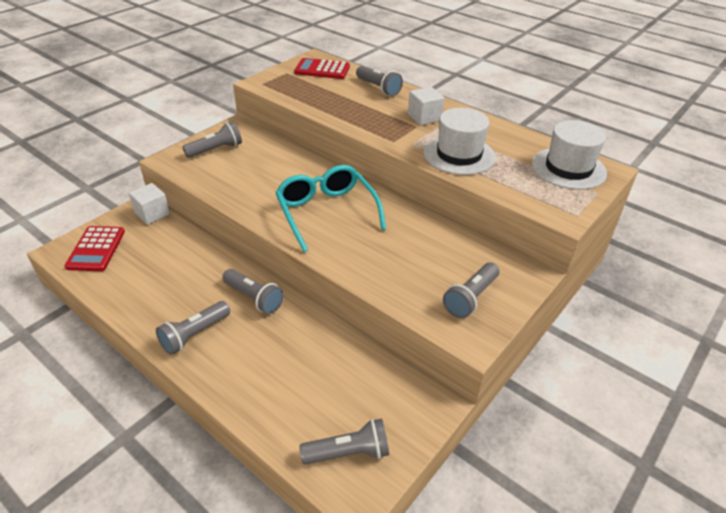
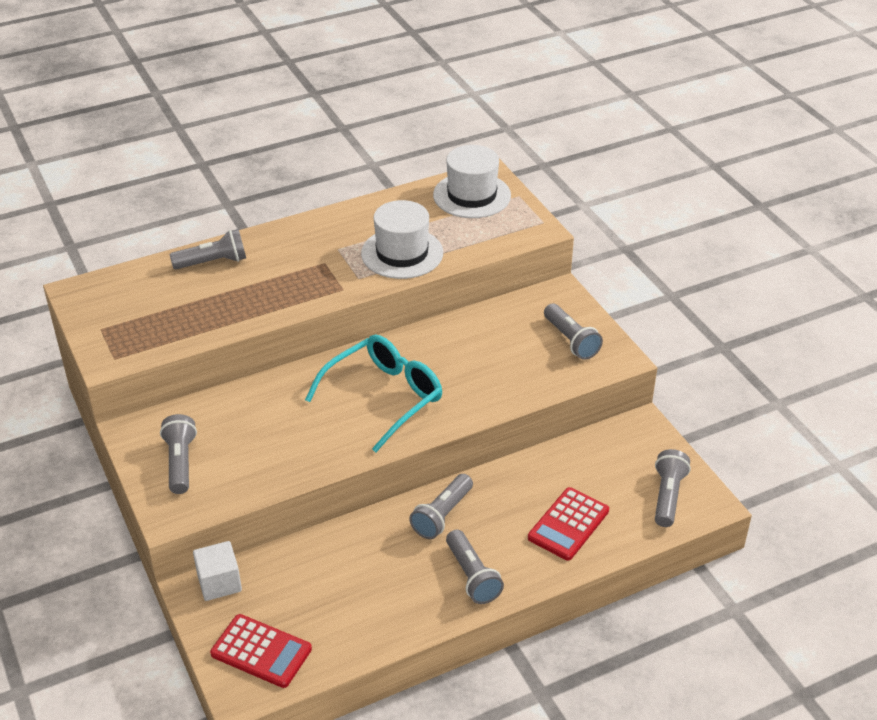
camera: 65 degrees left, 0 degrees up
(254, 298) = (442, 515): grey flashlight -> grey flashlight turned 150 degrees clockwise
(322, 70) = (120, 294): red calculator -> red calculator (568, 524)
(326, 212) = (384, 397): turquoise glasses -> turquoise glasses turned 135 degrees clockwise
(424, 117) = (310, 250): white cube -> none

